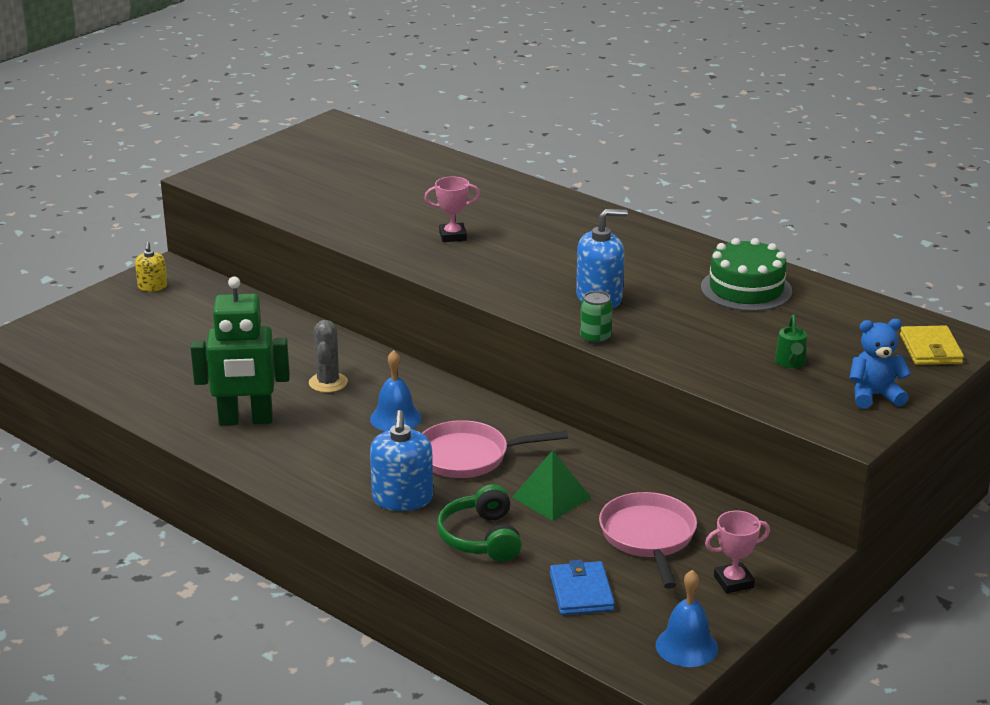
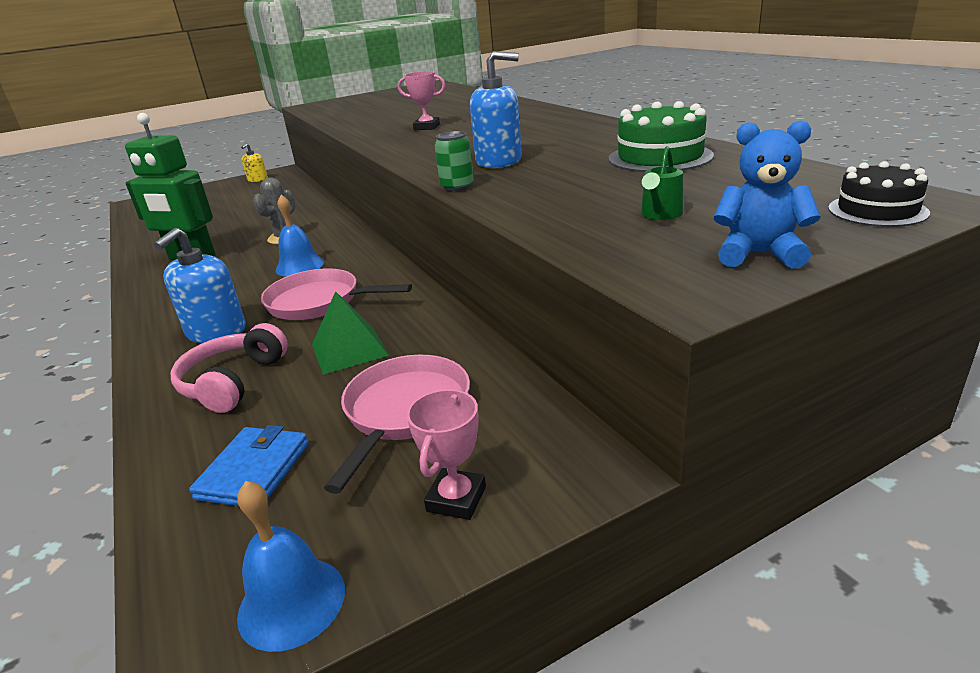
camera: 25 degrees right, 0 degrees up
(481, 538) = (233, 382): green headphones -> pink headphones
(733, 582) = (456, 499): pink trophy -> pink trophy turned 75 degrees counterclockwise
(930, 349) = (877, 210): yellow wallet -> black cake

